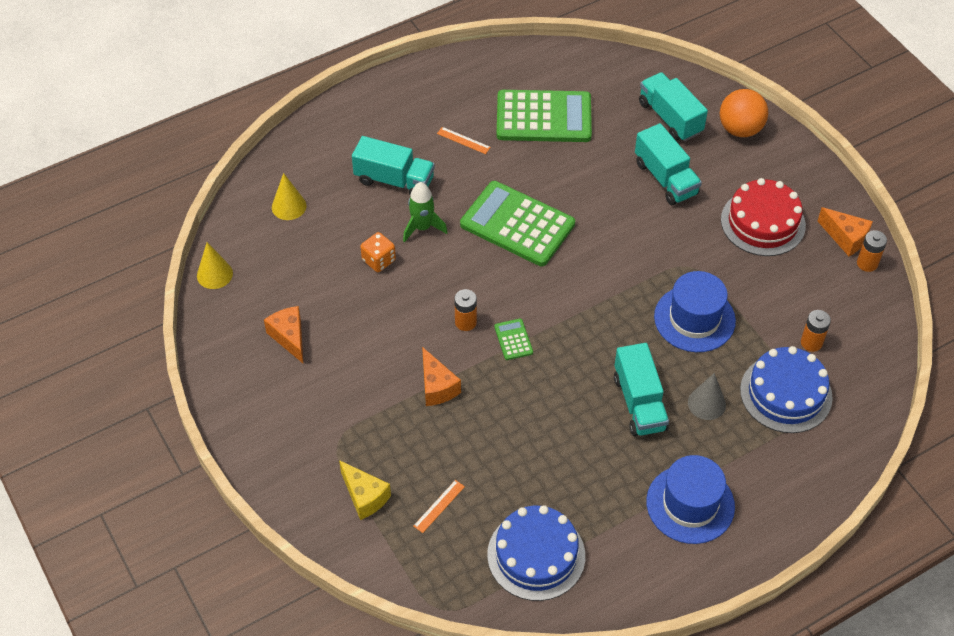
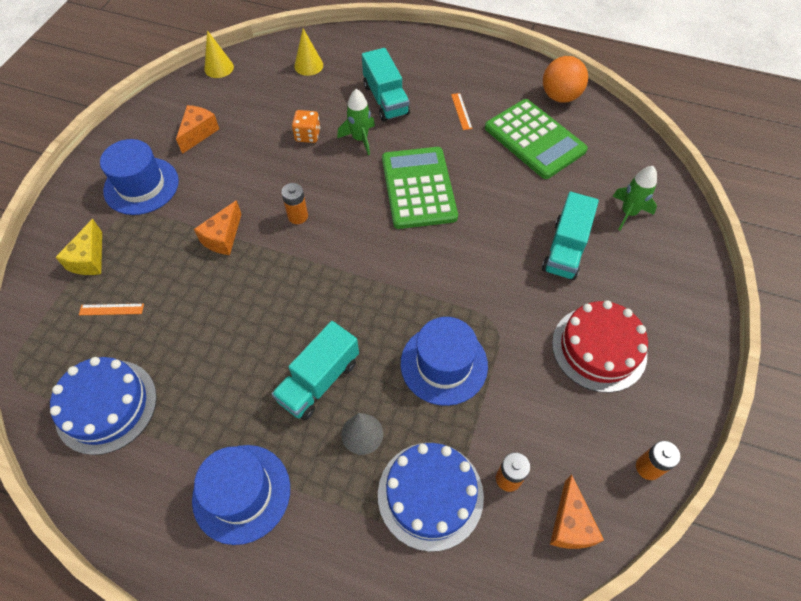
camera: 50 degrees right, 5 degrees up
(313, 415) = (141, 186): none -> blue hat
(513, 339) = (307, 255): green calculator -> none
(670, 118) = (628, 213): turquoise truck -> green rocket
(740, 129) = (676, 266): orange ball -> orange ball (560, 96)
(845, 238) = (656, 428): orange cheese -> orange cheese (570, 524)

